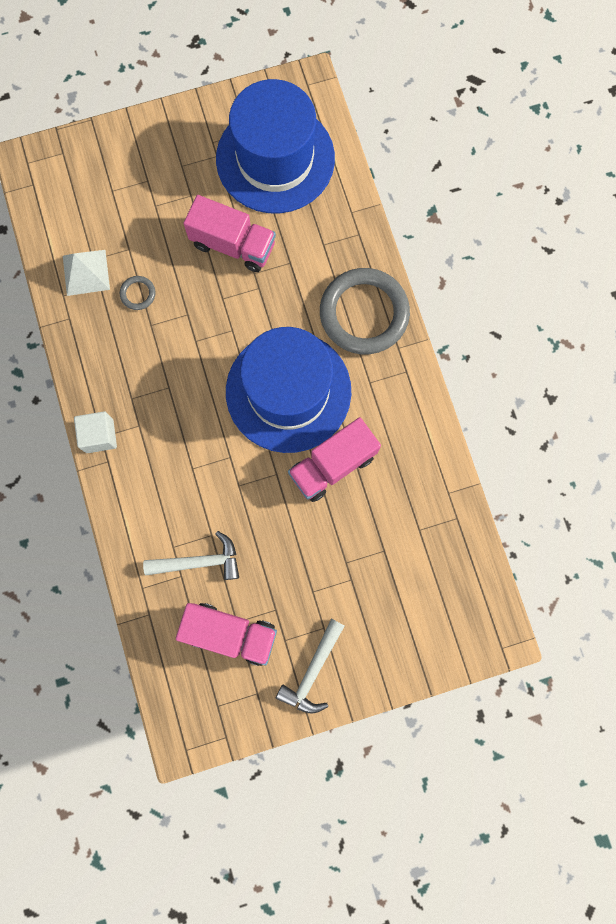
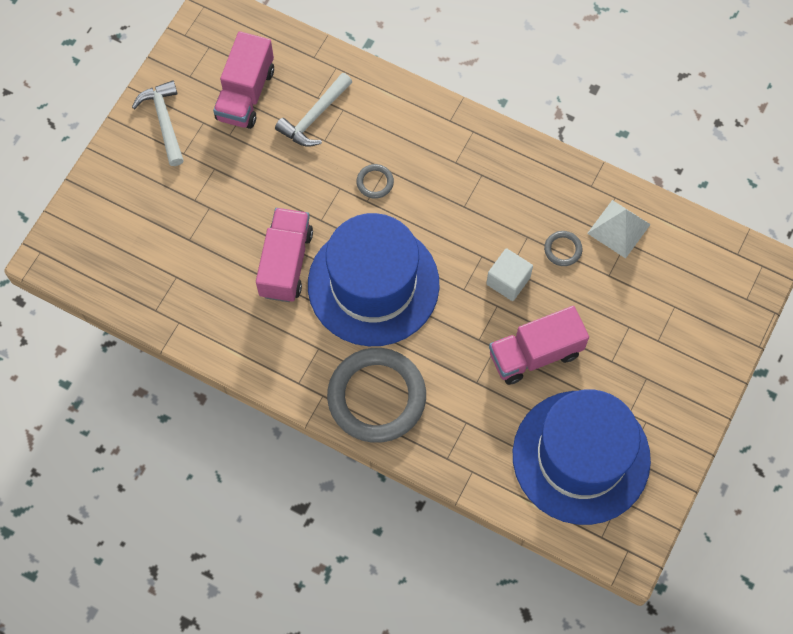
camera: 135 degrees right, 10 degrees down
(99, 436) = (475, 131): white cube -> white cube (508, 281)
(210, 465) = (375, 182): none -> grey ring
(230, 633) = (245, 94): pink truck -> pink truck turned 45 degrees counterclockwise

